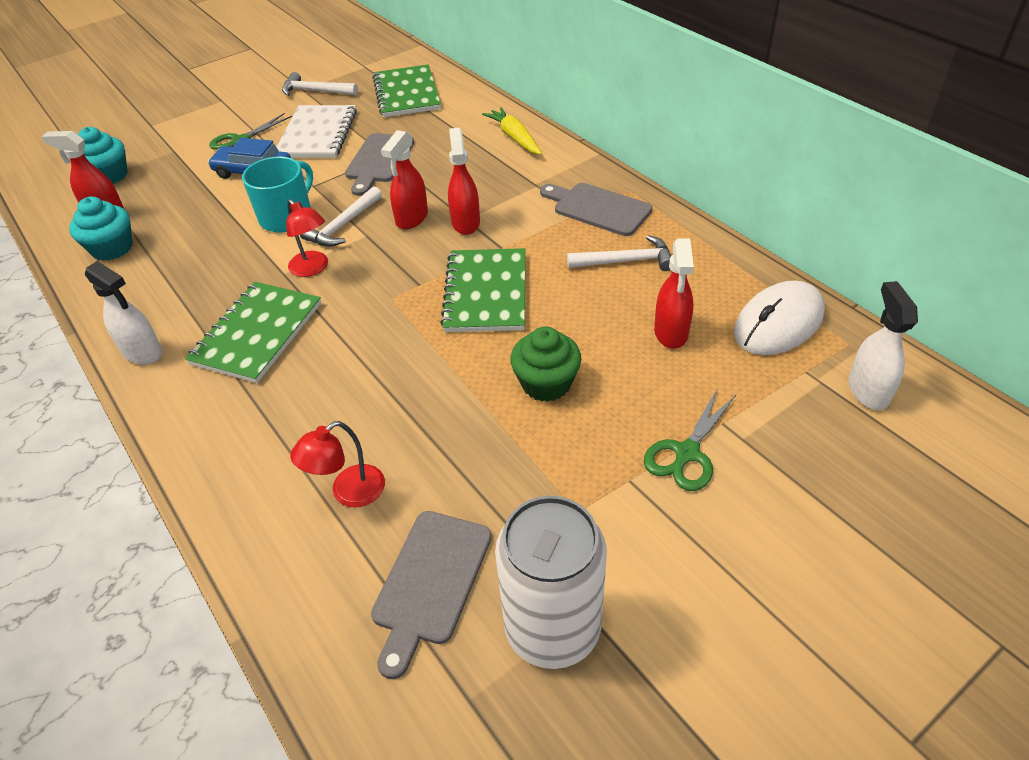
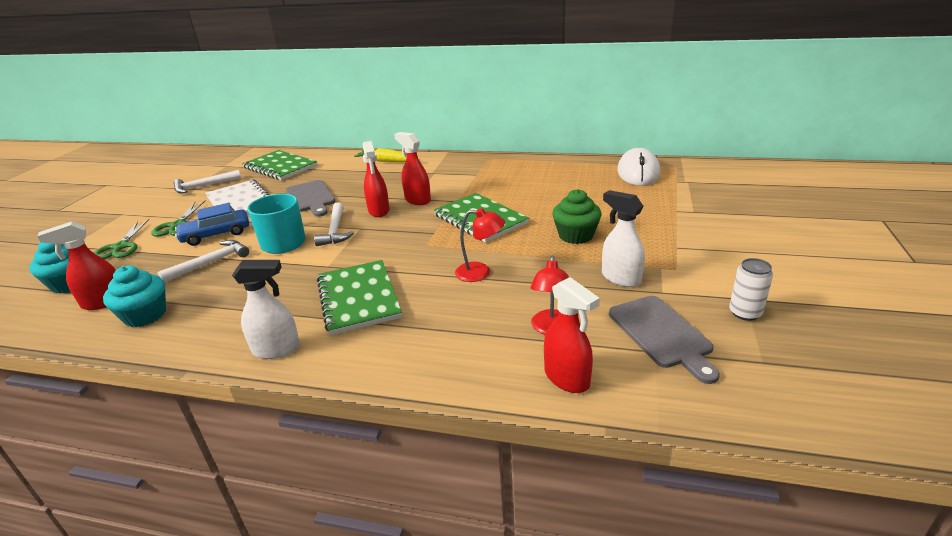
camera: 40 degrees left, 15 degrees down
(313, 268) = (347, 255): red lamp -> red lamp (480, 273)
(552, 628) = (745, 313): white can -> white can, size x0.48
(598, 208) = (484, 169): grey cutting board -> none
(626, 261) = (533, 180): white hammer -> white hammer (211, 262)
(671, 333) = (600, 194): red spray bottle -> red spray bottle (567, 378)
(687, 453) = (682, 226): green scissors -> green scissors (121, 247)
(868, 390) = (709, 176): white spray bottle -> white spray bottle (620, 278)

